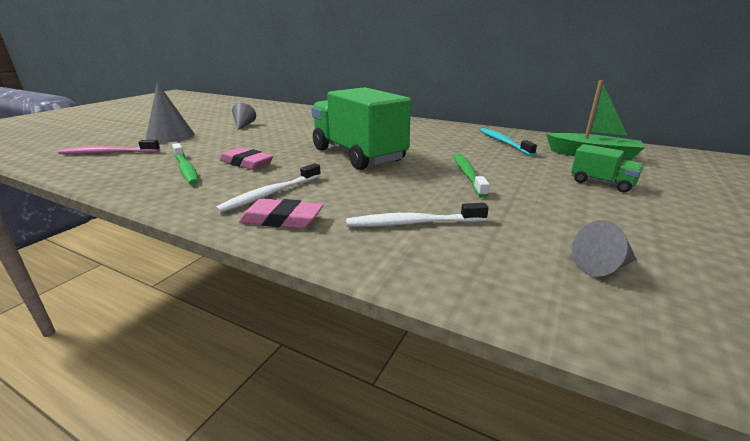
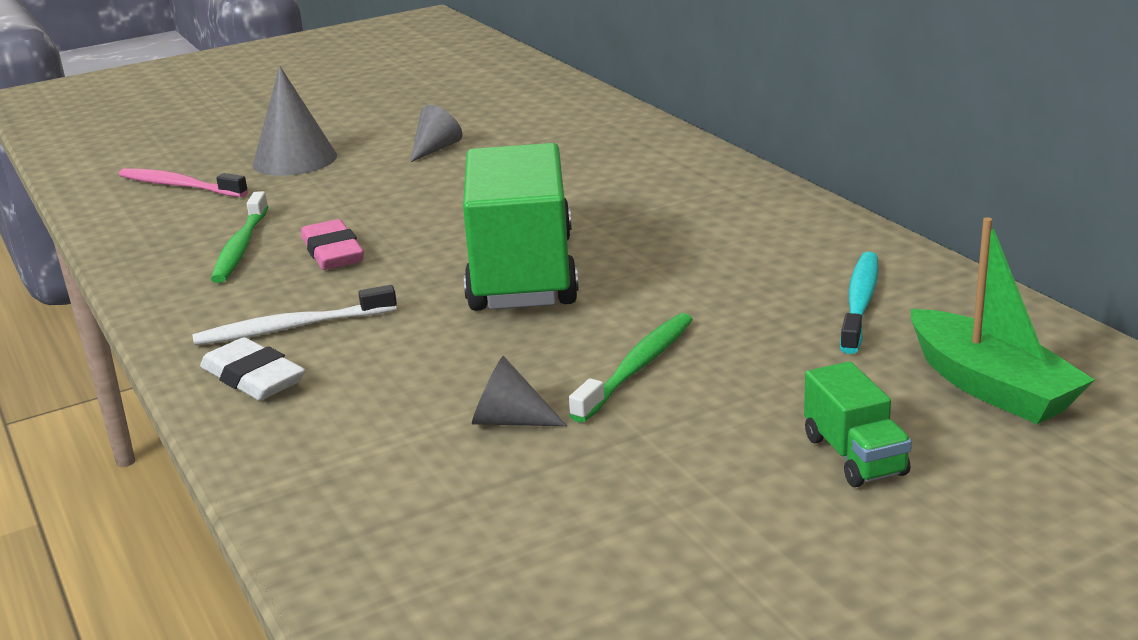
camera: 35 degrees right, 0 degrees up
(282, 219) = (253, 378): pink eraser -> white eraser
(413, 223) = (402, 435): white toothbrush -> none
(602, 267) = (536, 584): grey cone -> grey cone (509, 421)

